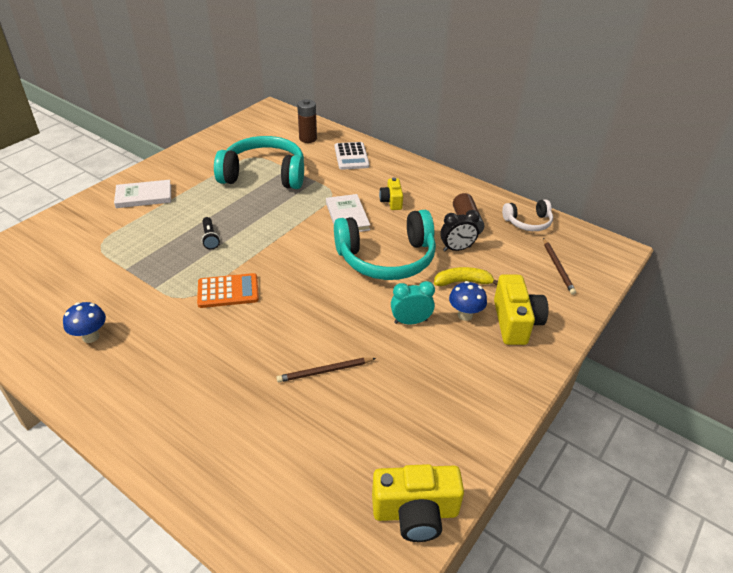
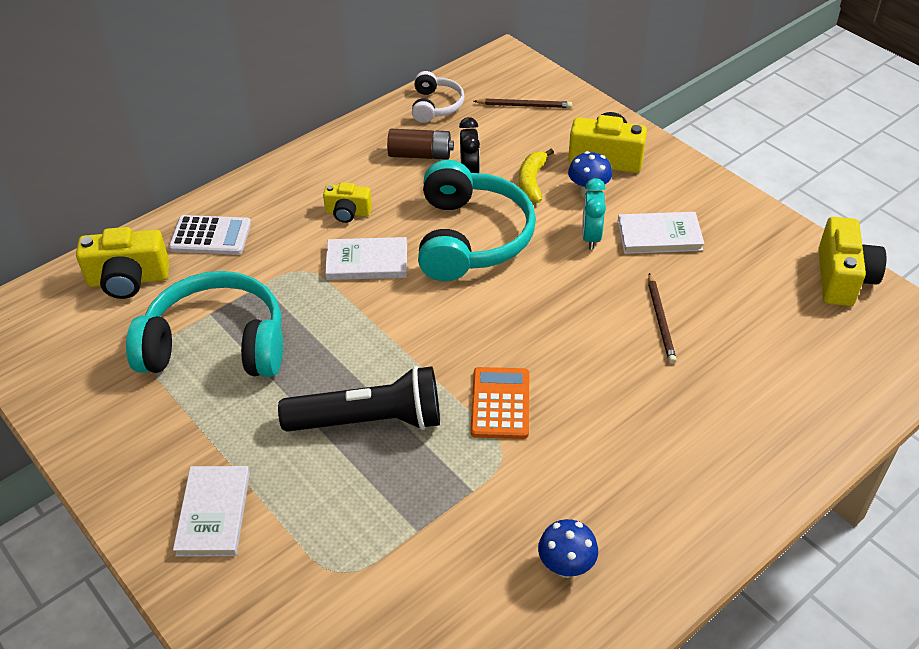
camera: 75 degrees left, 5 degrees up
(210, 238) = (369, 421): black flashlight -> black flashlight, size x2.25
(264, 175) = (216, 344): turquoise headphones -> turquoise headphones turned 75 degrees clockwise
(308, 139) = (128, 280): brown battery -> yellow camera
(427, 364) = (659, 235): none -> white book

